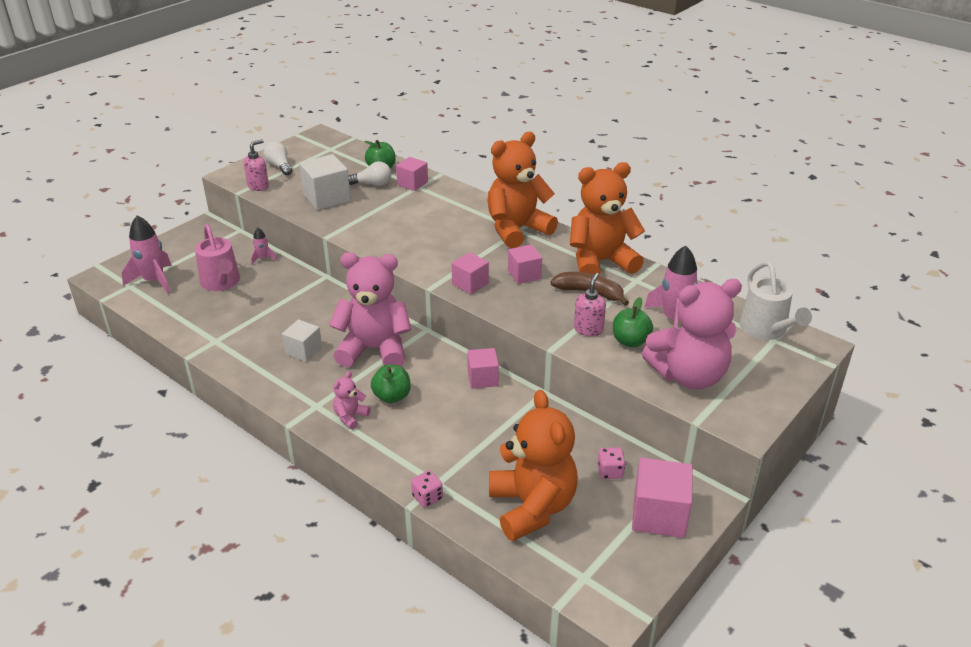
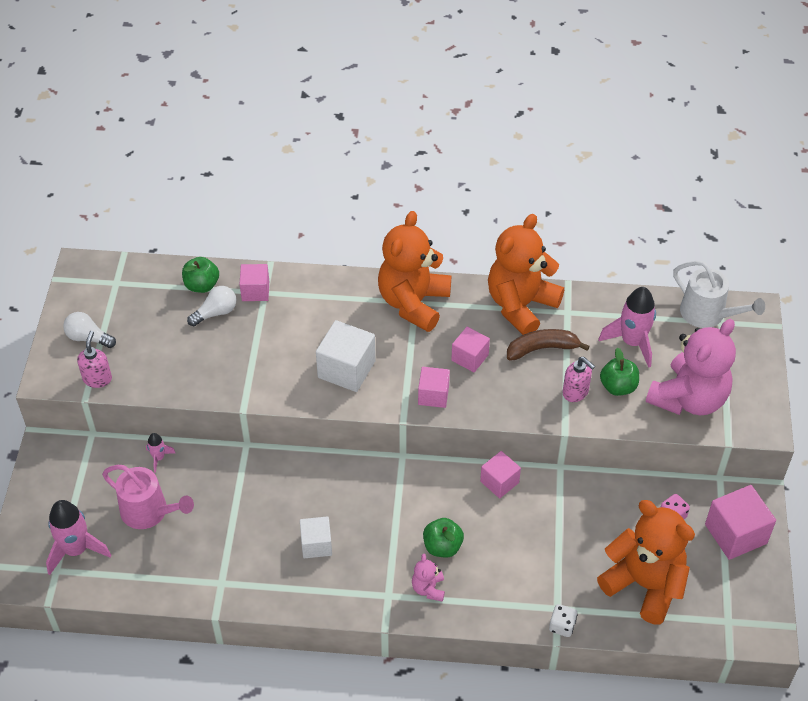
camera: 35 degrees left, 15 degrees up
(327, 198) = (188, 357): white cube -> white cube (346, 369)
(374, 349) = (378, 505): pink teddy bear -> none
(427, 497) = (562, 626): pink dice -> white dice
(588, 329) = (575, 392): pink soap dispenser -> pink soap dispenser turned 150 degrees clockwise

